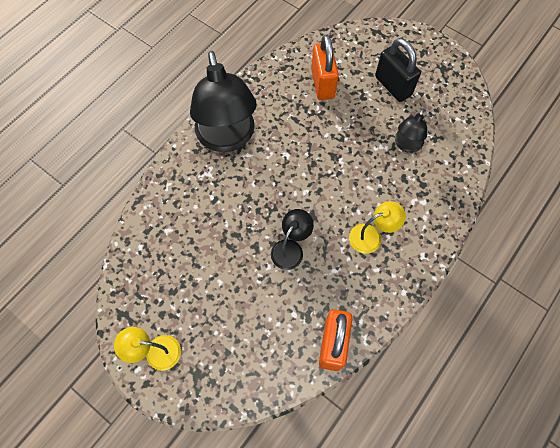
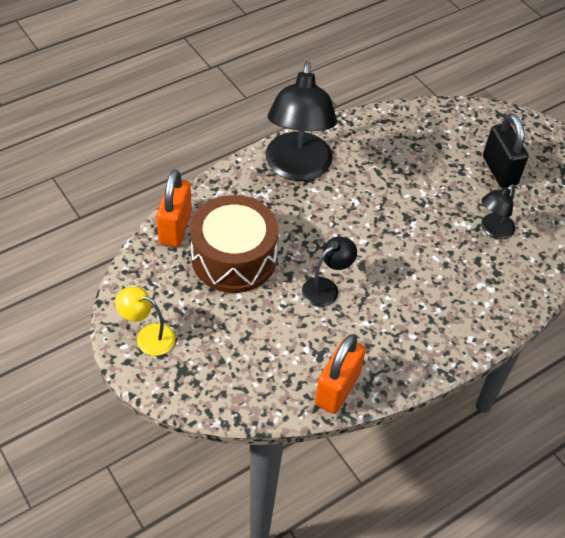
camera: 15 degrees right, 15 degrees down
(203, 246) = (234, 258): none -> brown drum
(322, 84) = (421, 147): orange padlock -> orange padlock (175, 228)
(371, 236) = (419, 303): yellow lamp -> none

